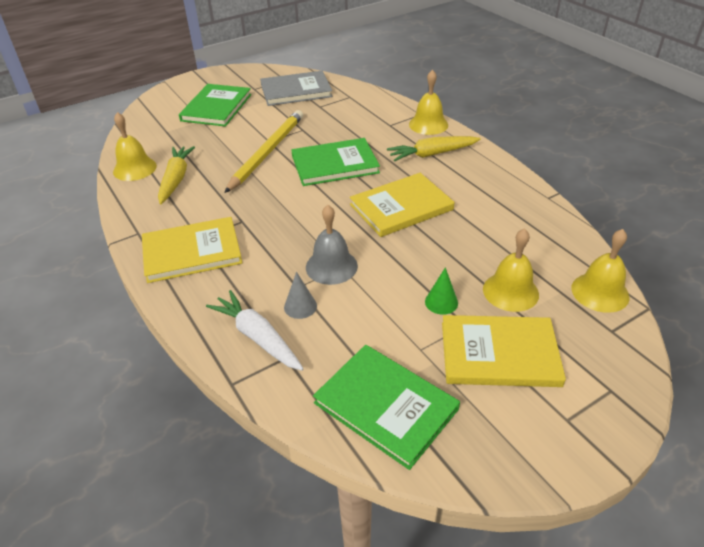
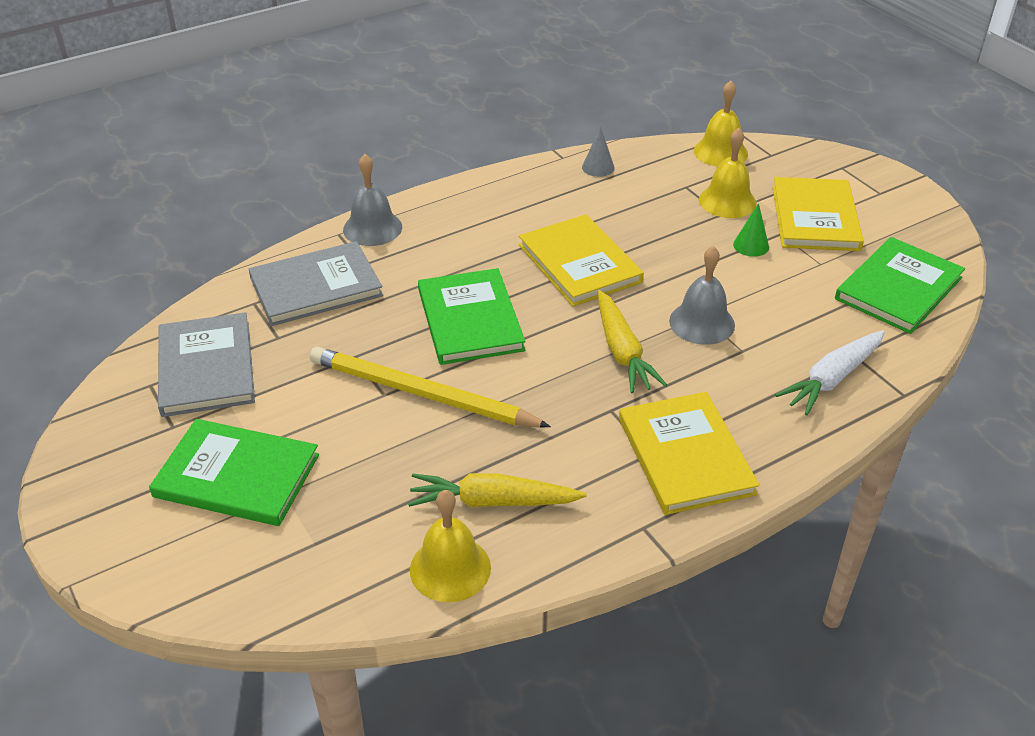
camera: 90 degrees left, 0 degrees up
(300, 306) = (776, 347): grey cone -> grey cone (598, 167)
(365, 112) = (316, 287): none -> grey book
(428, 124) = (372, 228): yellow bell -> grey bell
(432, 154) = (456, 230): yellow carrot -> yellow carrot (622, 351)

